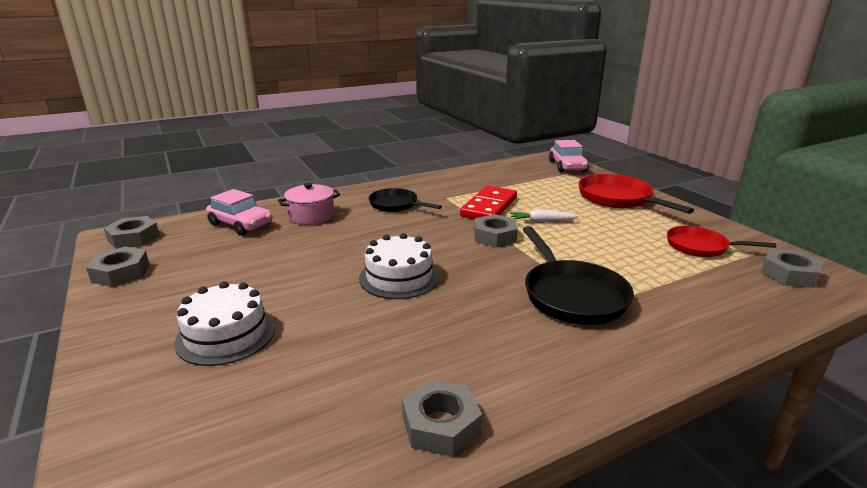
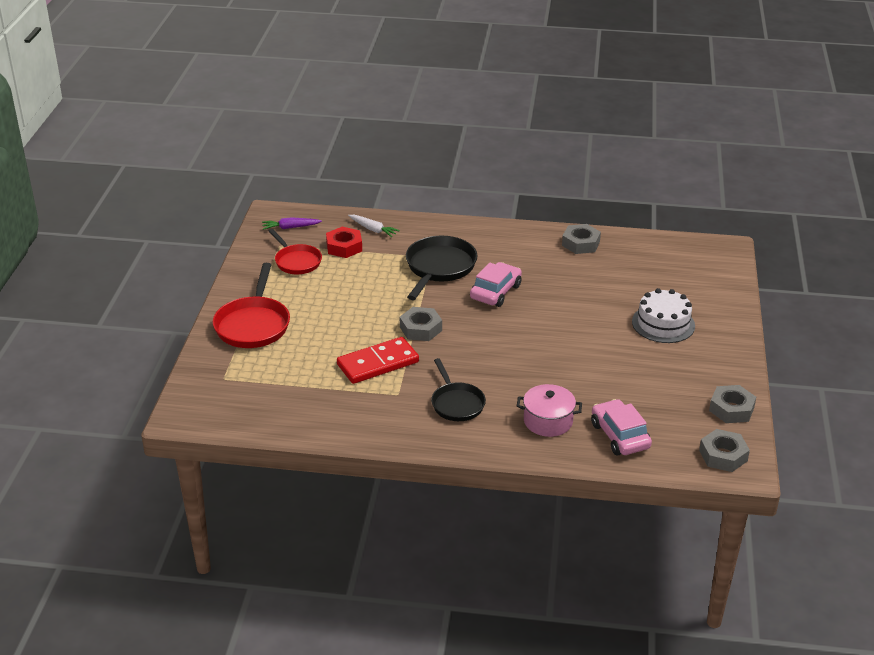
camera: 145 degrees left, 10 degrees up
(399, 277) = (530, 322): white cake -> none
(542, 221) = (361, 328): white carrot -> white carrot (373, 229)
(567, 166) = (202, 391): pink car -> pink car (495, 292)
(699, 276) = (344, 247): none -> red nut
(789, 274) = (290, 227): grey nut -> purple carrot

